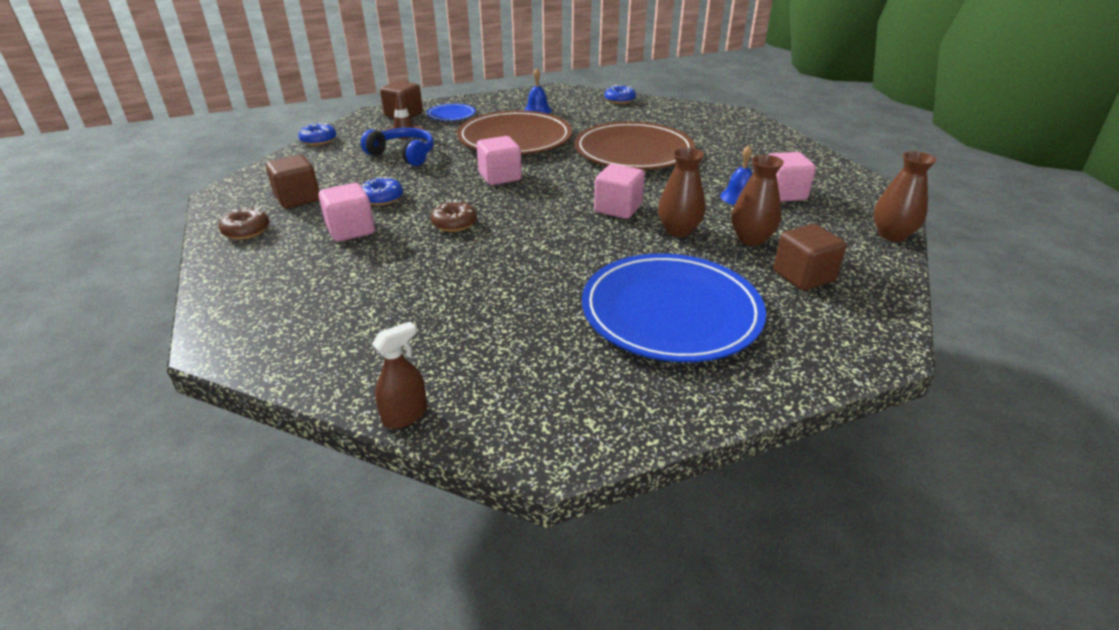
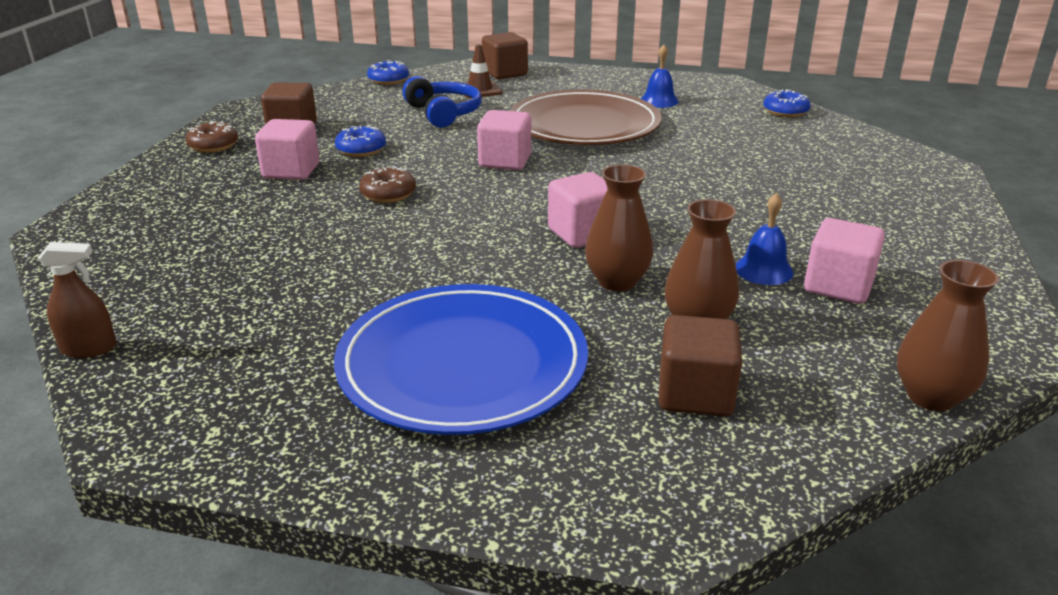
camera: 35 degrees right, 5 degrees down
(451, 115) = (553, 84): blue plate -> none
(633, 151) = (706, 176): brown plate -> none

